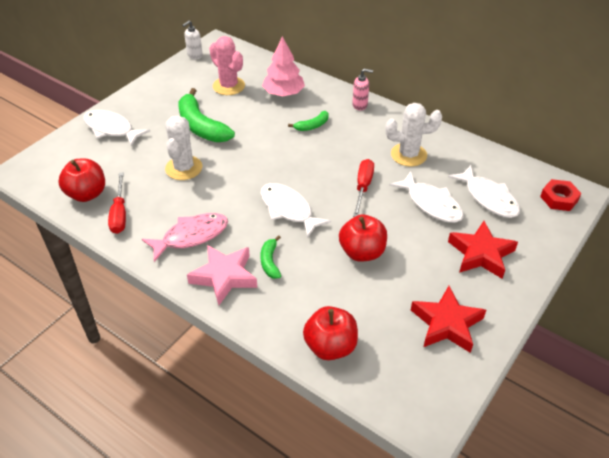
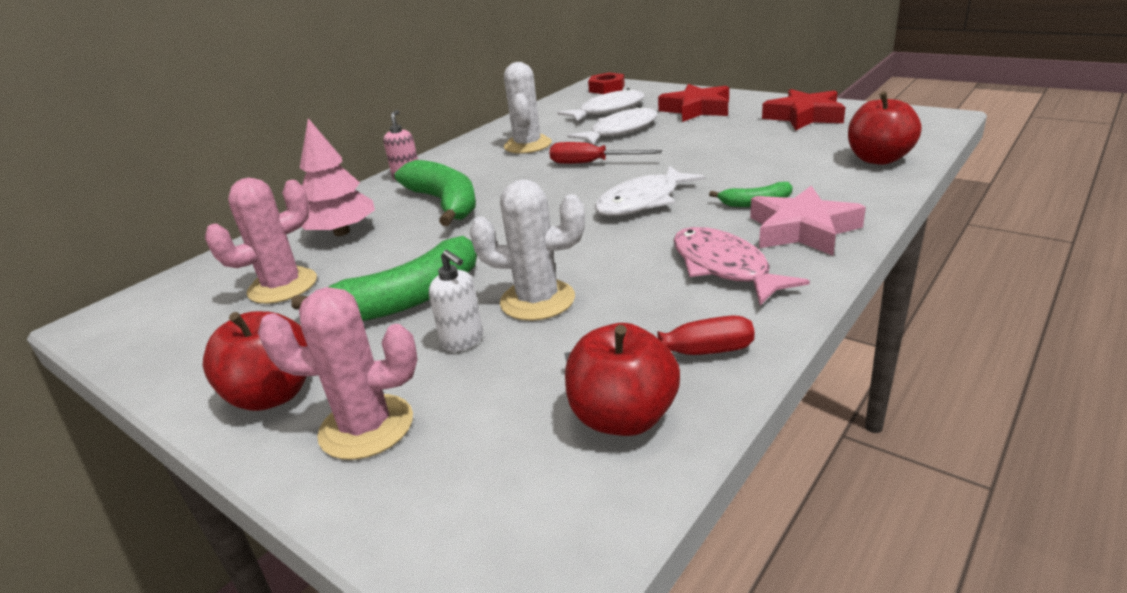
camera: 85 degrees left, 15 degrees down
(111, 129) = (366, 427): white fish -> pink cactus
(194, 55) = (123, 344): white soap dispenser -> white soap dispenser (463, 340)
(312, 126) = (445, 203): green banana -> green banana, size x2.01
(362, 252) = (714, 155): red apple -> red apple (273, 394)

